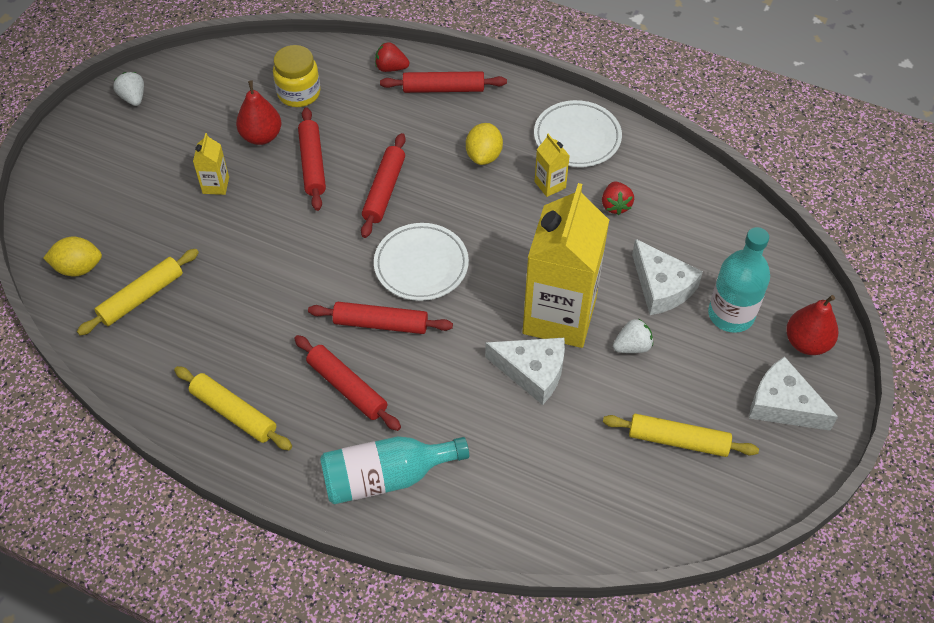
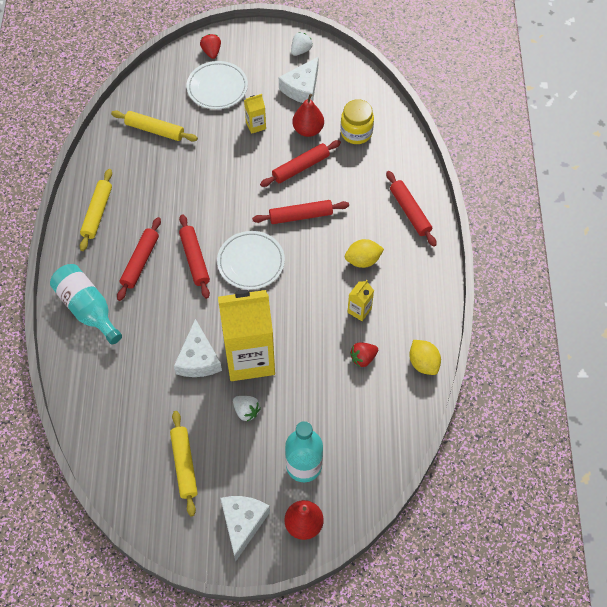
camera: 65 degrees right, 5 degrees up
(78, 268) = (160, 90): yellow lemon -> yellow lemon (423, 363)
(391, 68) = (410, 173): red strawberry -> red strawberry (211, 52)
(577, 137) = (413, 311): white plate -> white plate (217, 88)
(661, 287) = (305, 412): white cheese -> white cheese (302, 88)

